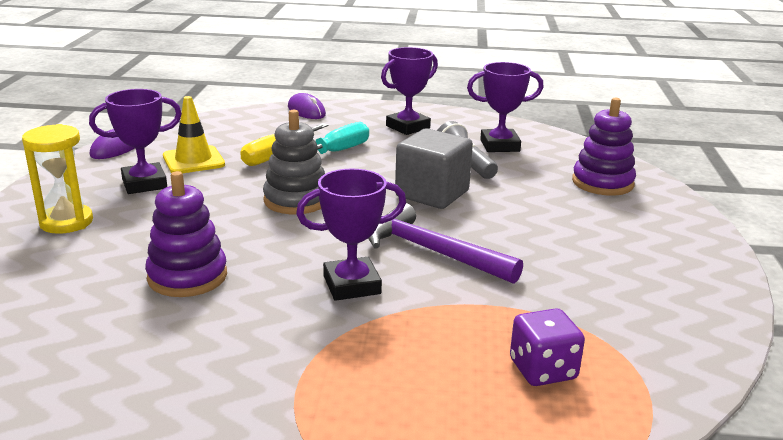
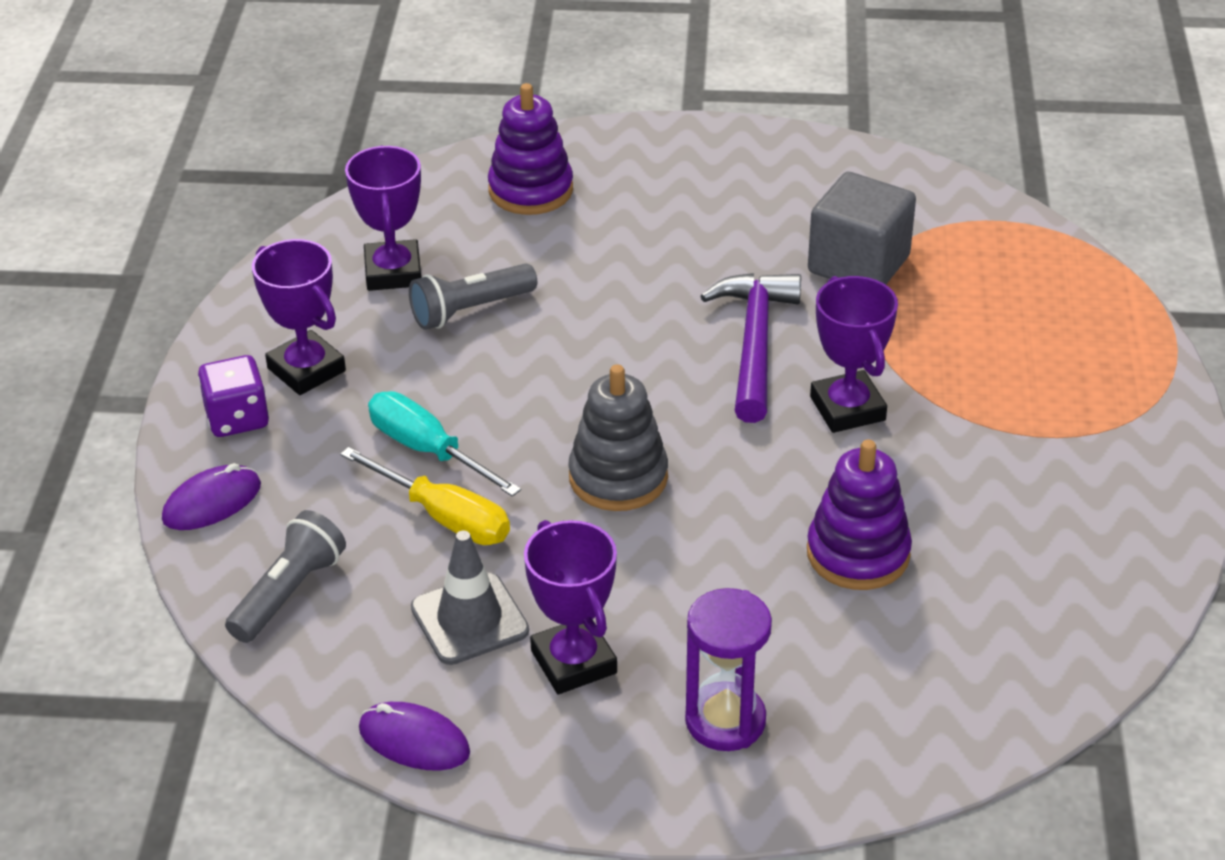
camera: 90 degrees left, 15 degrees up
(66, 222) = (725, 721): yellow hourglass -> purple hourglass
(193, 160) = (469, 619): yellow traffic cone -> grey traffic cone
(235, 125) = (289, 592): none -> grey flashlight
(432, 194) = (582, 344): grey cube -> grey cube (858, 264)
(433, 252) = (754, 344): purple hammer -> purple hammer turned 150 degrees clockwise
(542, 370) = (975, 277): purple dice -> purple dice (237, 418)

